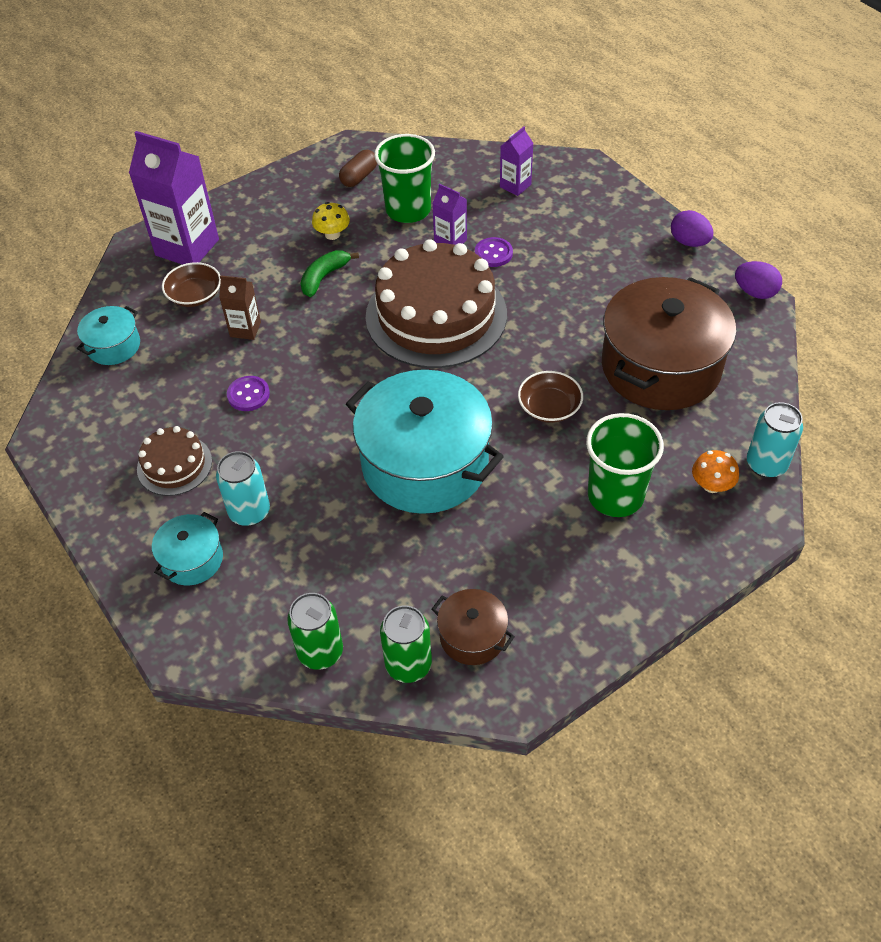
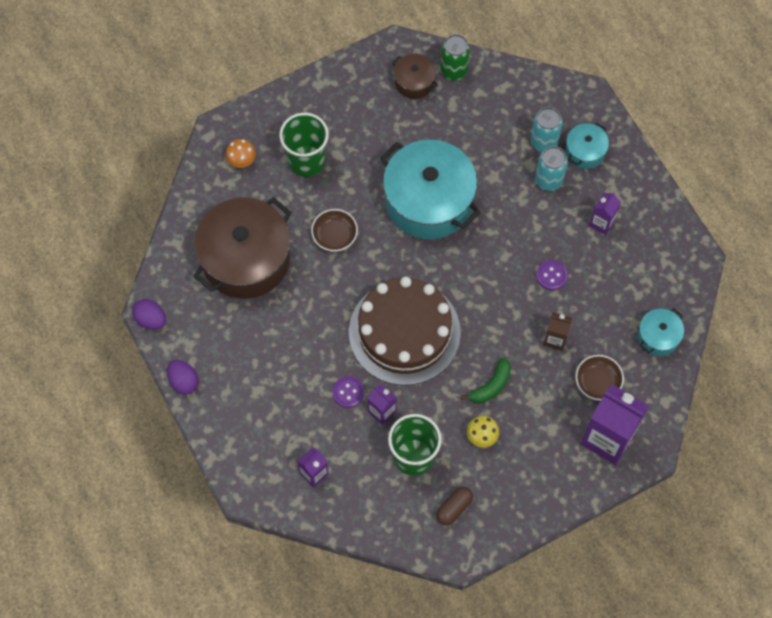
camera: 175 degrees left, 15 degrees up
(174, 465) = (602, 223): brown cake -> purple carton
(320, 652) = (505, 84): green can -> none
(766, 464) = (200, 170): turquoise can -> turquoise can (544, 142)

